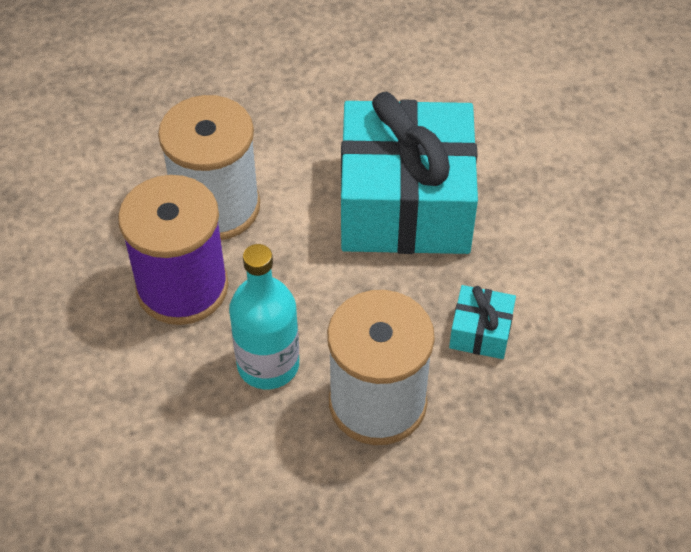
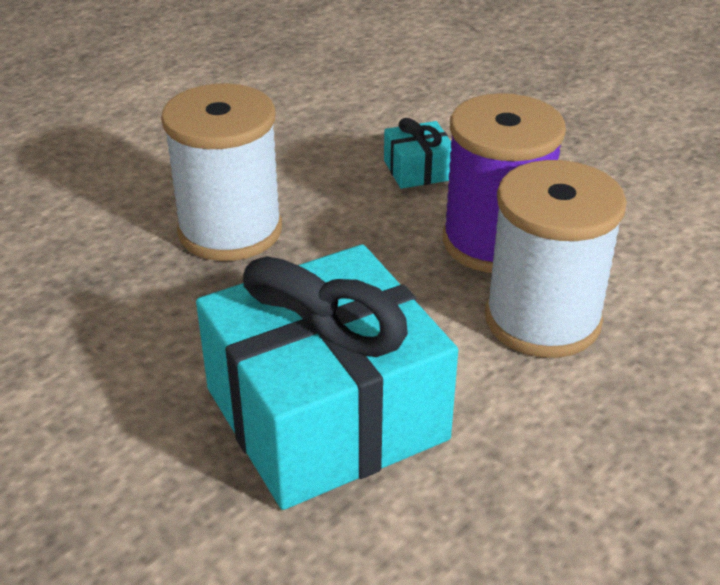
camera: 150 degrees right, 15 degrees down
(268, 364) = (355, 220): turquoise bottle -> none
(480, 332) = (154, 319): turquoise gift -> turquoise gift (418, 170)

